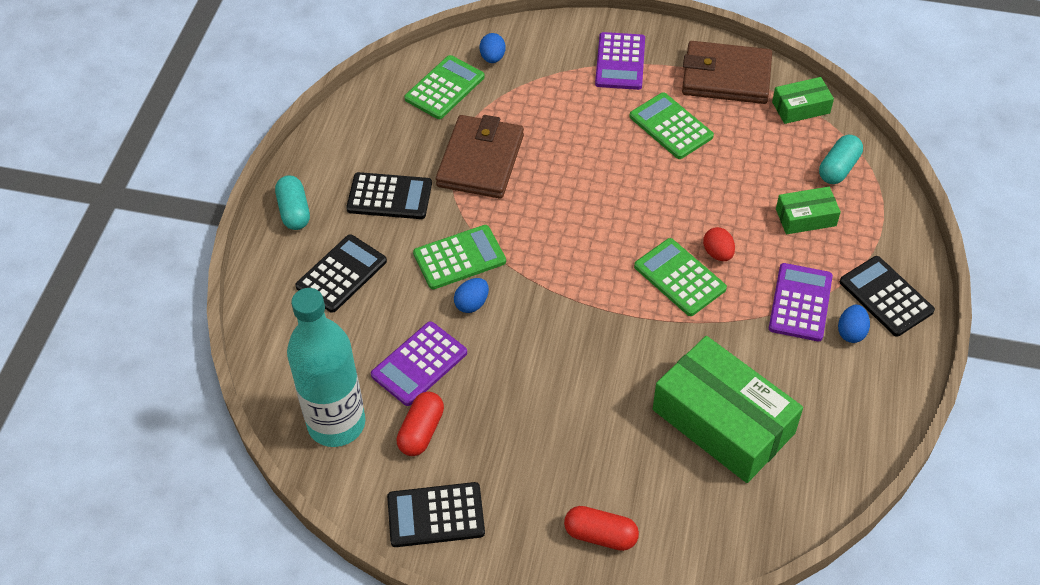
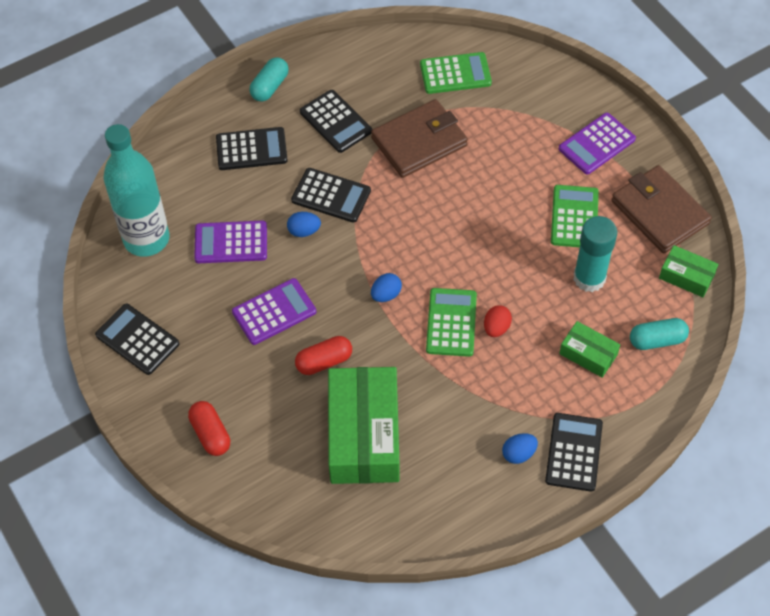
camera: 45 degrees right, 5 degrees up
(421, 431) = (185, 284): red capsule -> red capsule (324, 361)
(459, 258) = (331, 196): green calculator -> black calculator
(492, 58) = (512, 76): blue egg -> blue egg (386, 295)
(737, 162) = (589, 278): none -> turquoise glue stick
(800, 302) = (510, 406): purple calculator -> purple calculator (274, 312)

